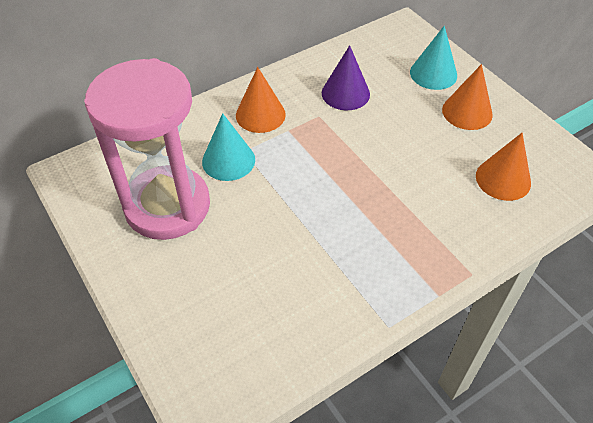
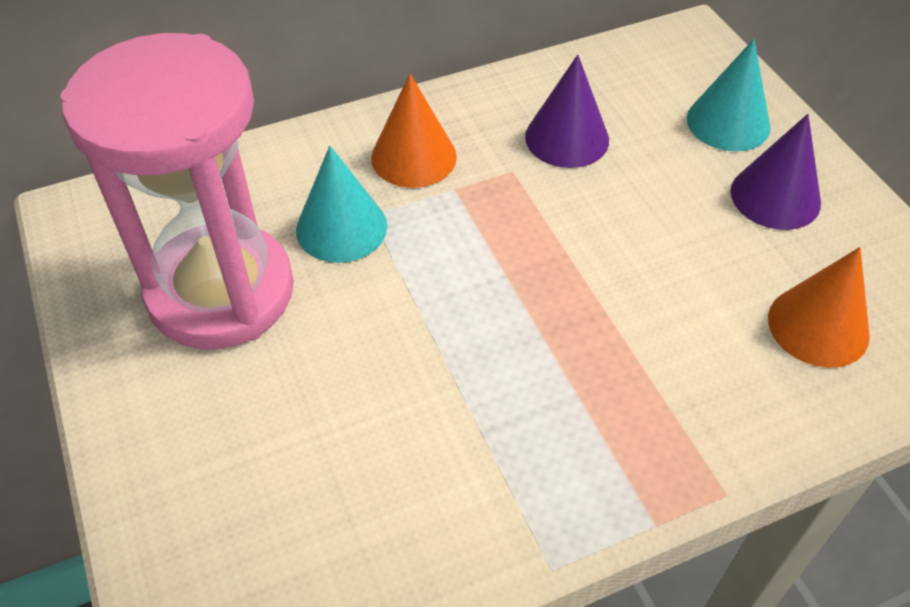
camera: 10 degrees right, 0 degrees up
(467, 112) = (775, 196): orange cone -> purple cone

